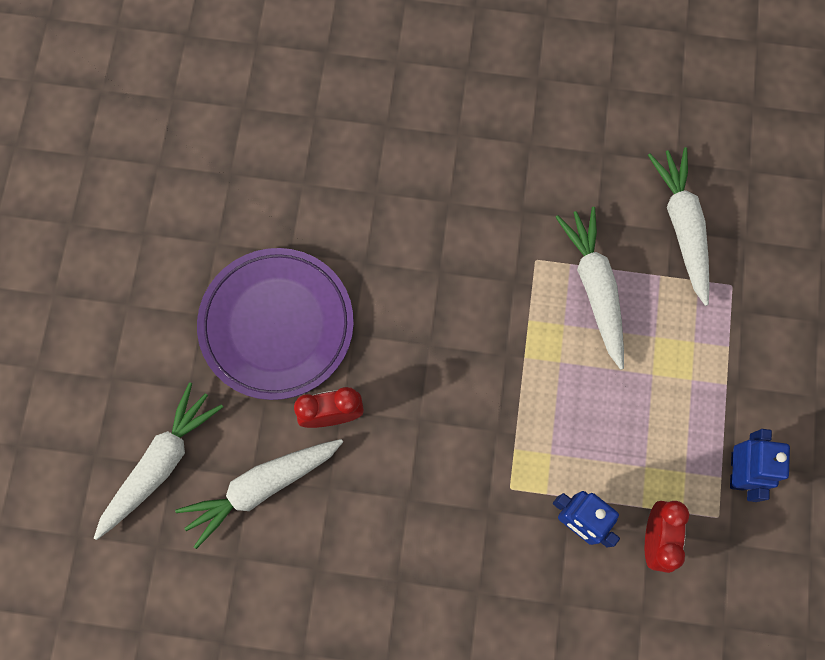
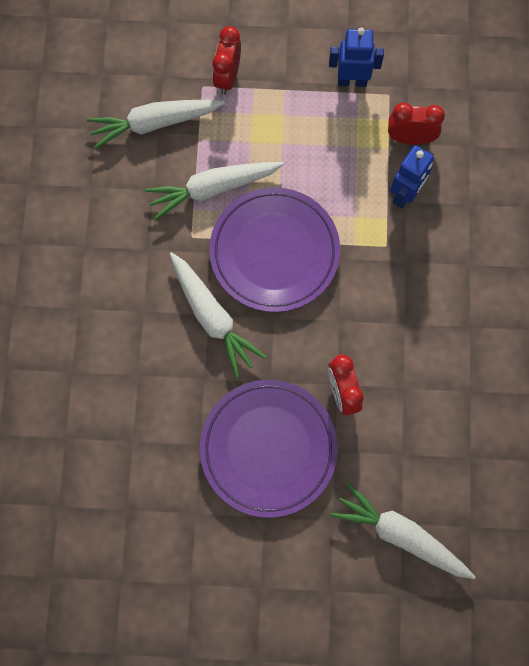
camera: 95 degrees left, 0 degrees up
(261, 487) = (410, 444): white carrot -> white carrot (212, 317)
(510, 353) = (274, 252): none -> purple plate
(744, 316) = (227, 77): none -> red clock

